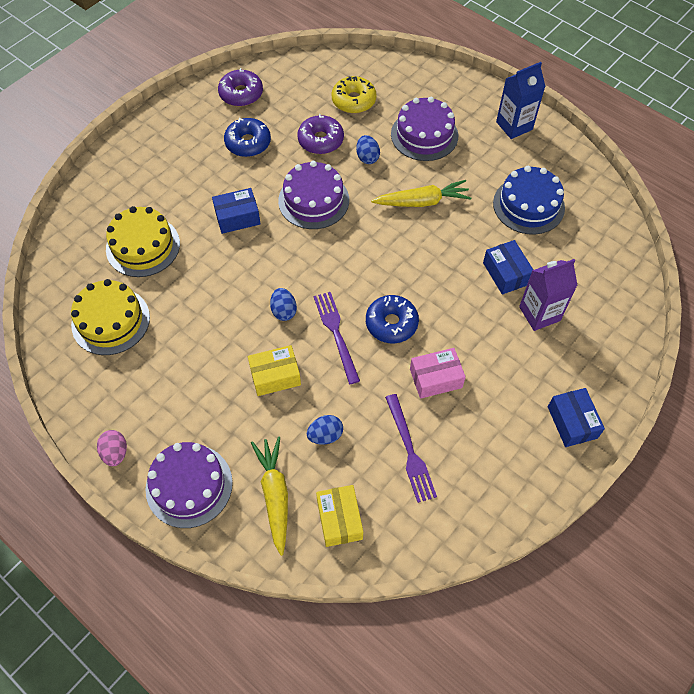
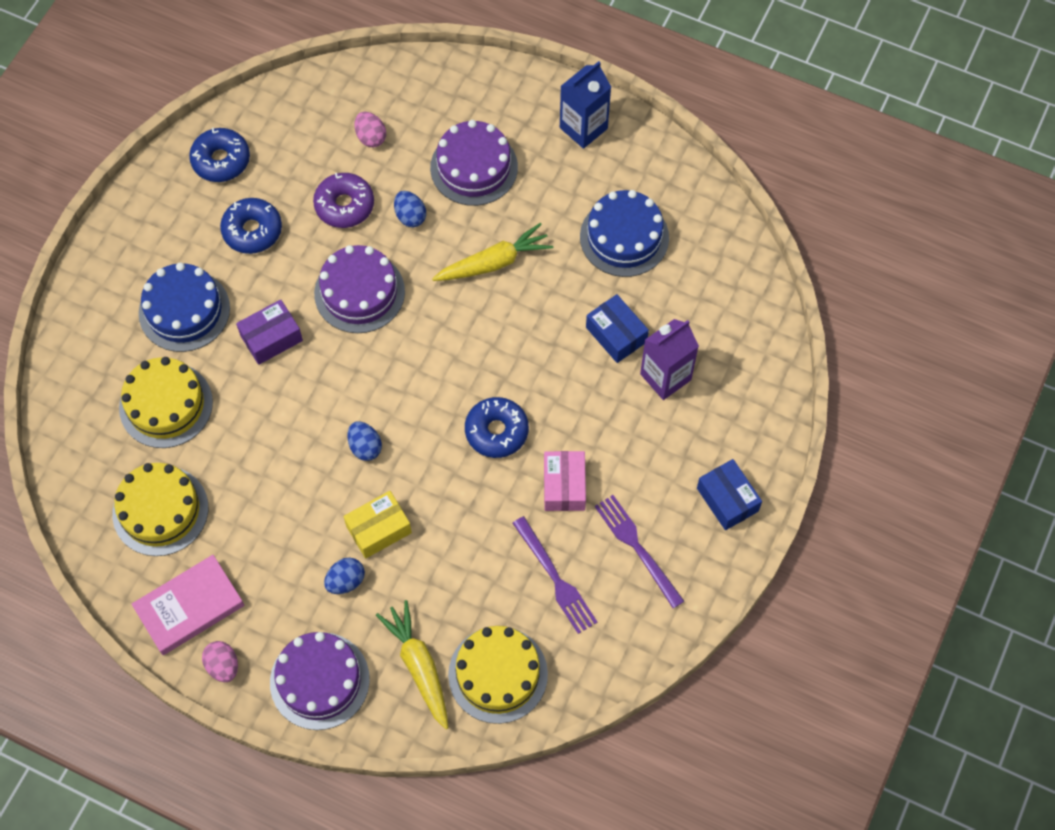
camera: 15 degrees left, 5 degrees up
(106, 399) = (189, 607): none -> pink book
(180, 185) = (184, 310): none -> blue cake
(237, 217) = (271, 338): blue box -> purple box
(241, 94) = (221, 160): purple donut -> blue donut
(325, 435) = (456, 584): blue egg -> blue egg (346, 581)
(336, 333) = (435, 460): purple fork -> purple fork (637, 547)
(339, 519) = (498, 674): yellow box -> yellow cake
(353, 100) = (371, 137): yellow donut -> pink egg
(436, 378) = (564, 486): pink box -> pink box turned 60 degrees counterclockwise

